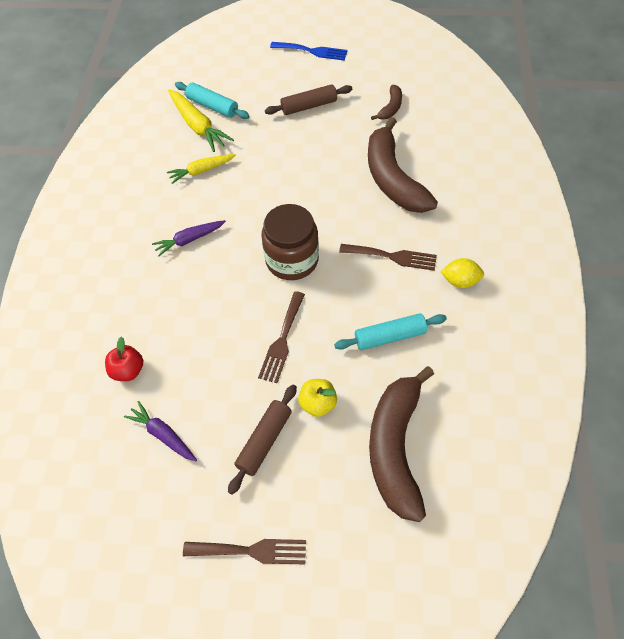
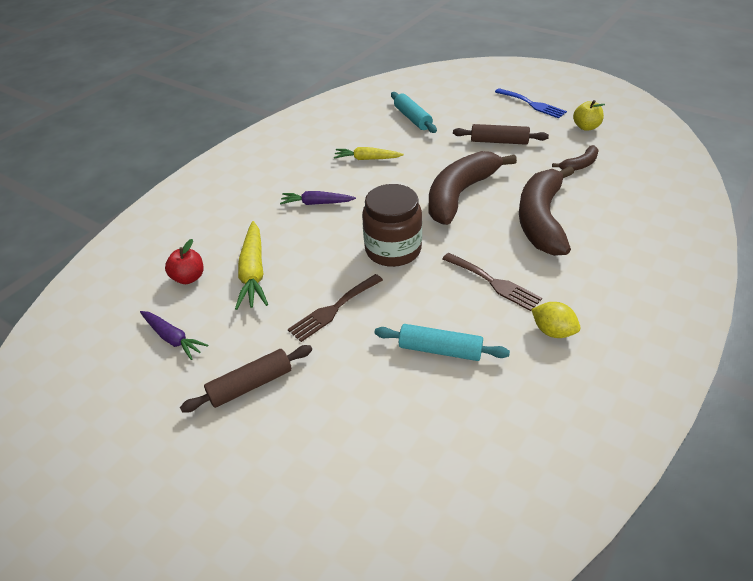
camera: 30 degrees right, 15 degrees down
(163, 434) = (173, 338): purple carrot -> purple carrot turned 150 degrees clockwise
(198, 126) = (389, 128): yellow carrot -> yellow carrot (253, 272)
(251, 551) = (161, 475): brown fork -> none
(318, 403) = (324, 376): yellow apple -> yellow apple (586, 127)
(395, 447) = (370, 454): brown banana -> brown banana (460, 194)

